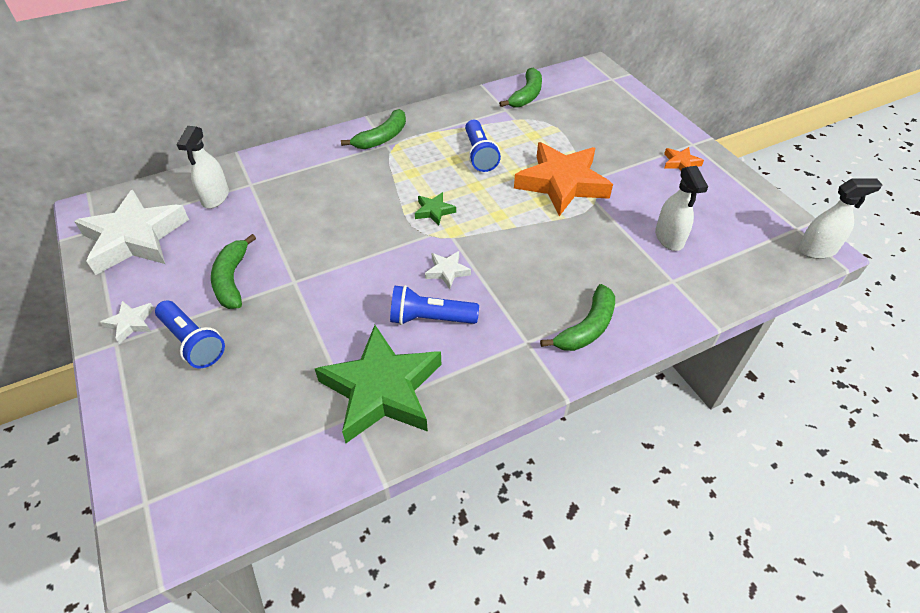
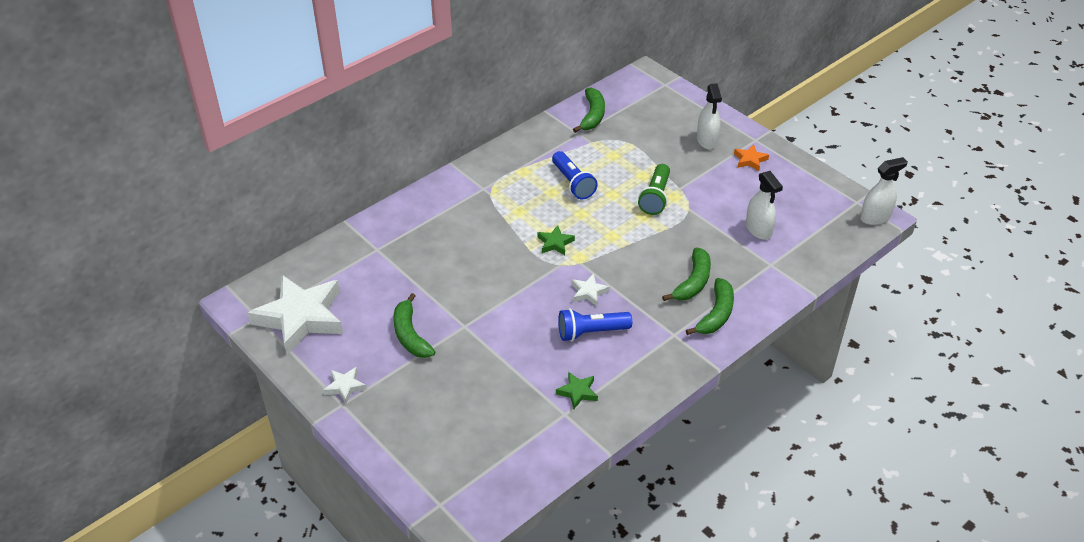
camera: 15 degrees left, 5 degrees down
(193, 342) = (407, 390): blue flashlight -> none
(215, 197) = (352, 267): white spray bottle -> white spray bottle (707, 140)
(382, 138) = (476, 182): green banana -> green banana (693, 282)
(382, 390) = (577, 392): green star -> green star, size x0.42
(562, 183) = (655, 197): orange star -> green flashlight

